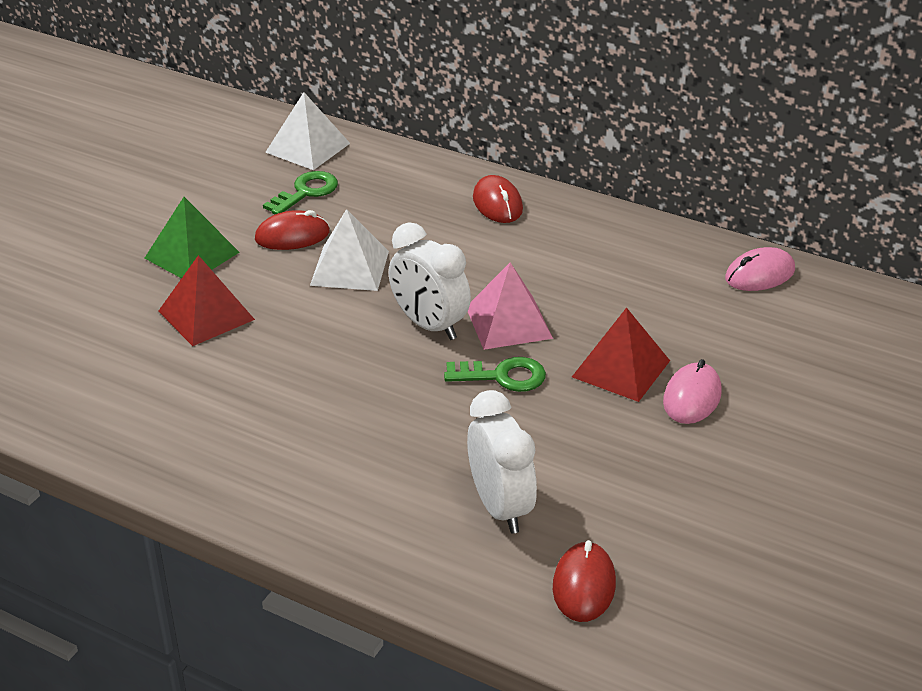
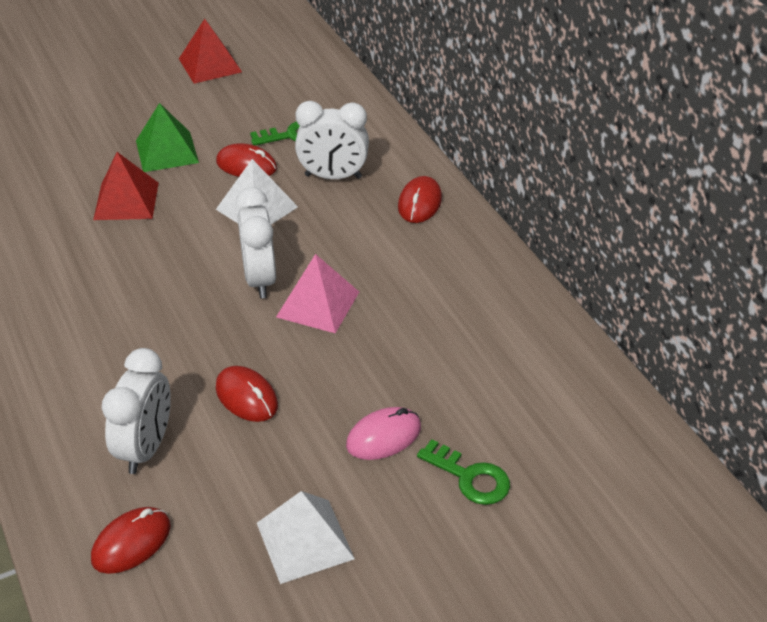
camera: 35 degrees right, 5 degrees up
(307, 147) = (333, 100): white pyramid -> white pyramid (305, 540)
(390, 213) = (333, 176): none -> white clock
(503, 376) = (264, 345): green key -> green key (470, 477)
(539, 424) = (247, 397): none -> red mouse
(621, 368) = (357, 384): red pyramid -> red pyramid (210, 65)
(759, 274) = (562, 359): pink mouse -> none

